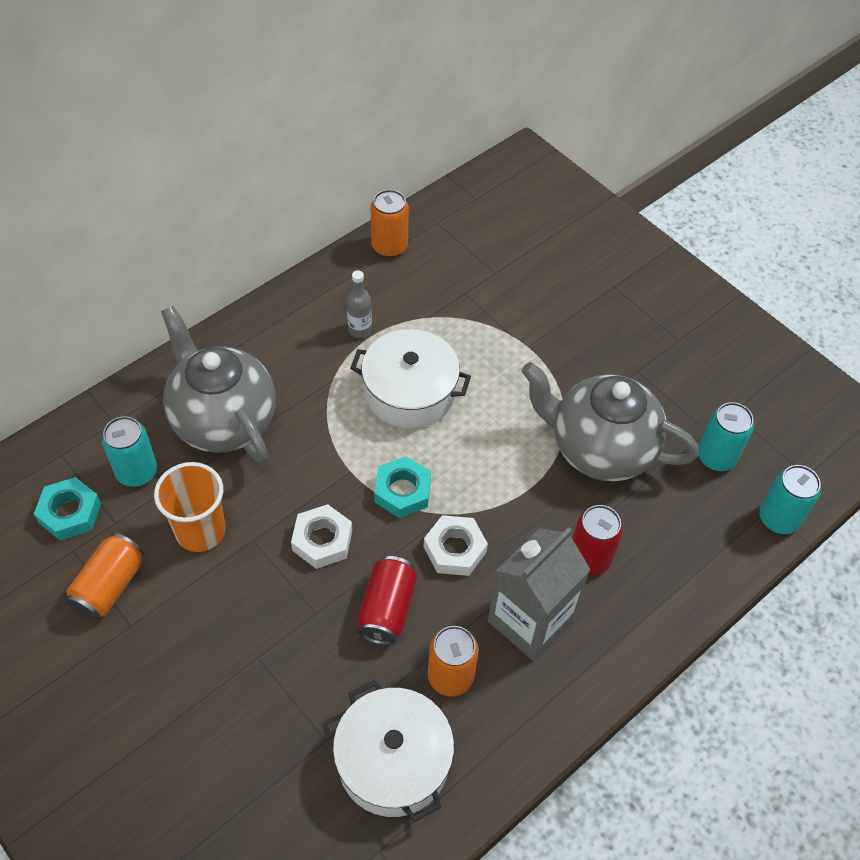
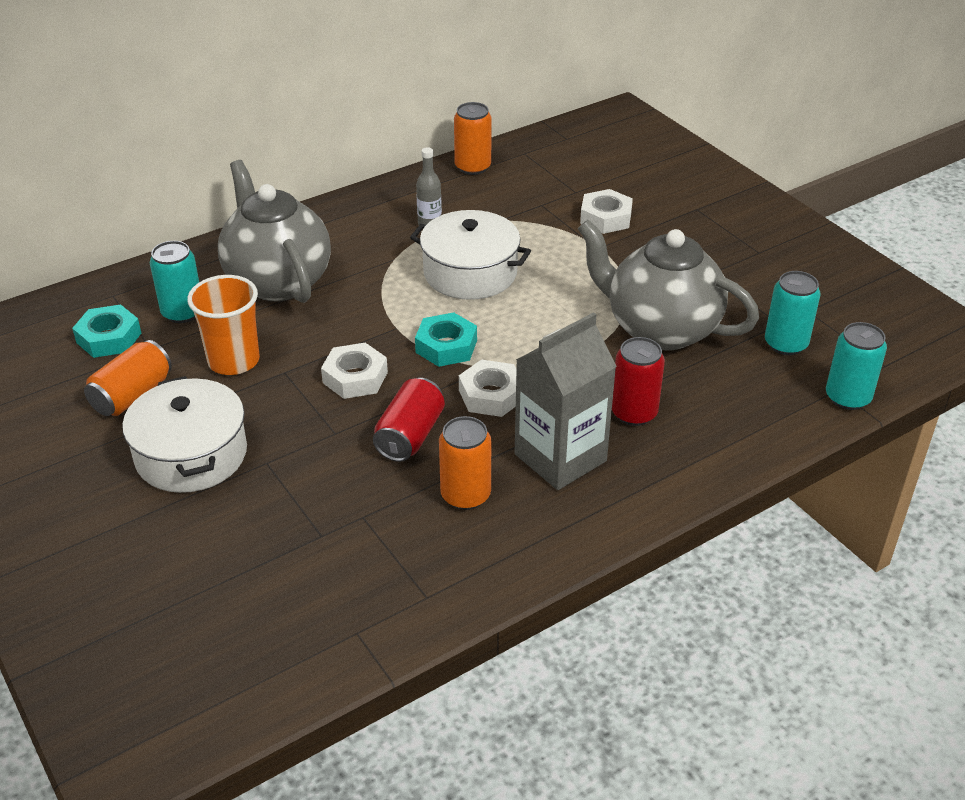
camera: 10 degrees right, 15 degrees down
(393, 761) = (389, 559): white pot -> white pot (191, 454)
(529, 306) = (605, 218): none -> white nut

